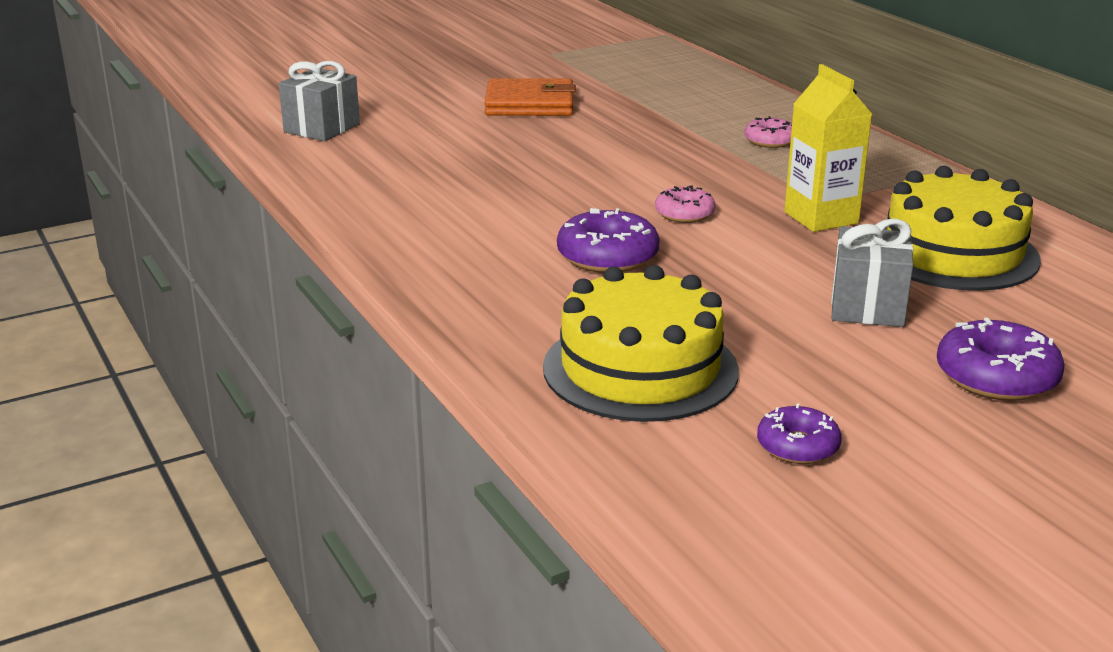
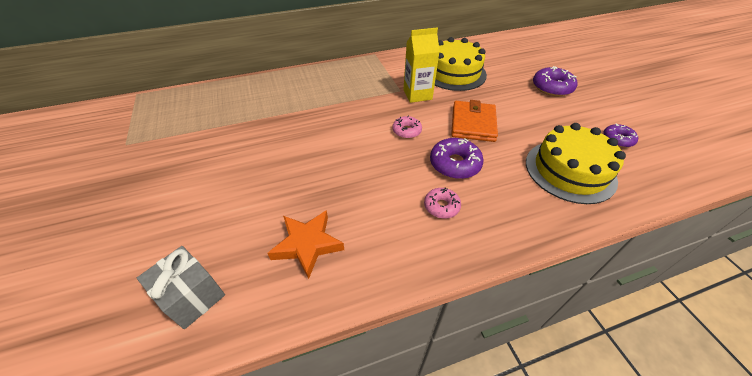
camera: 80 degrees left, 20 degrees up
(401, 170) = (307, 244): none -> orange star
(530, 104) = (218, 166): orange wallet -> orange wallet (473, 124)
(770, 141) = (325, 90): pink donut -> pink donut (441, 206)
(867, 306) = (502, 101): grey gift -> none

